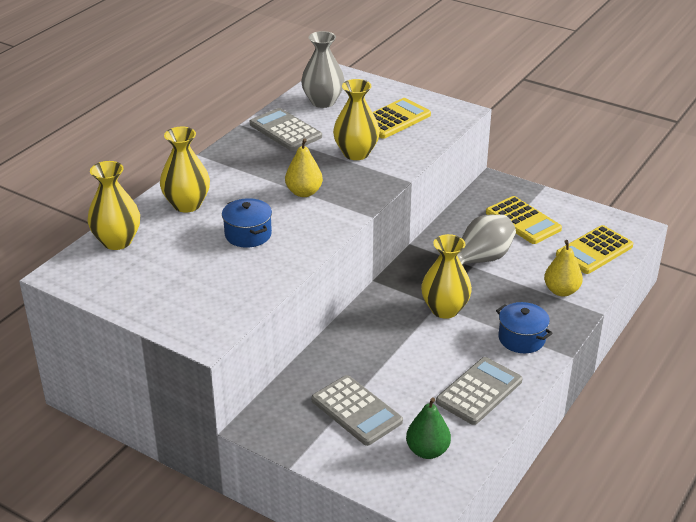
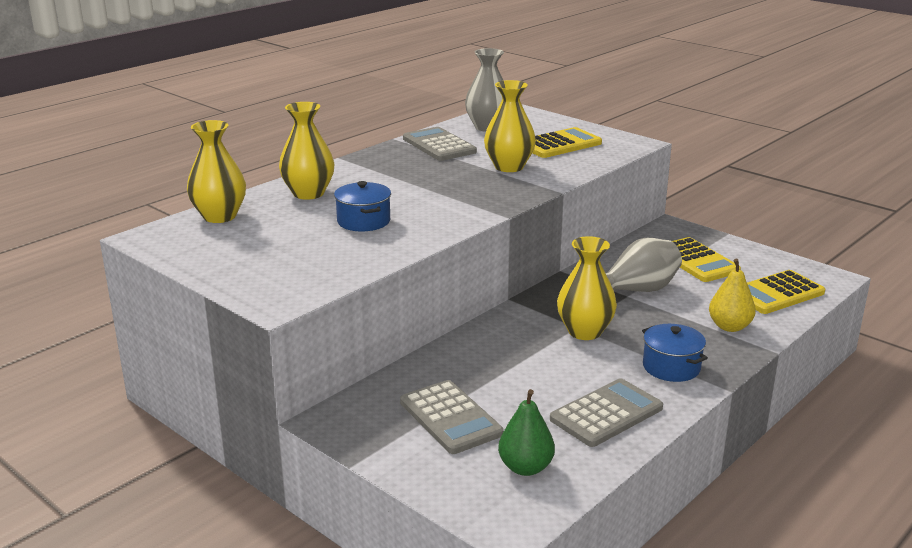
camera: 10 degrees right, 10 degrees down
(304, 192) = (439, 193): yellow pear -> none

